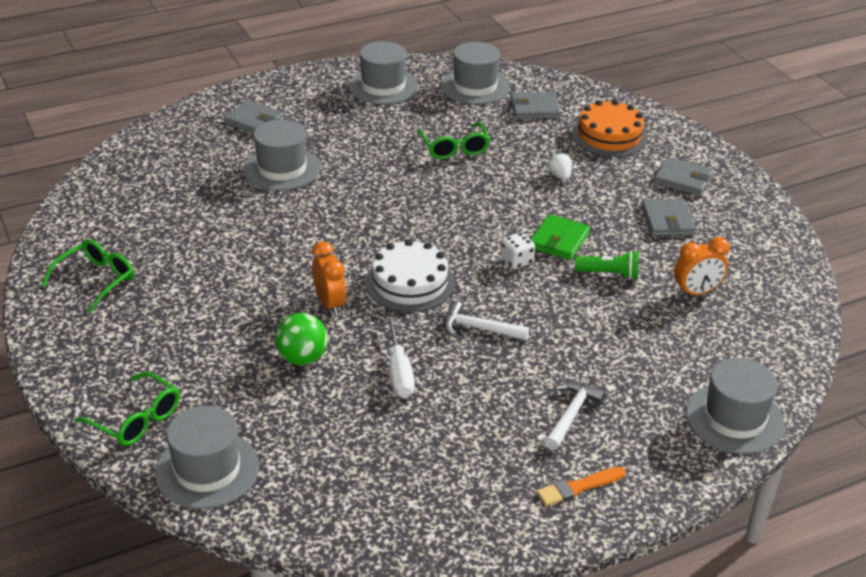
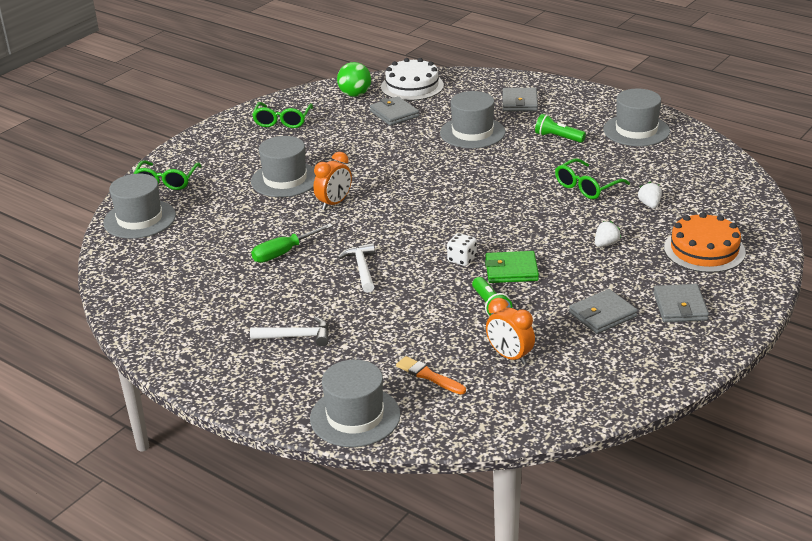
camera: 65 degrees right, 5 degrees down
(96, 280) = (282, 121): green glasses -> green glasses turned 90 degrees clockwise
(302, 358) = (268, 213): green ball -> green ball (355, 94)
(349, 128) = (558, 137): none -> green flashlight
(399, 373) = (283, 253): white screwdriver -> green screwdriver
(409, 282) = (388, 224): white cake -> white cake (412, 86)
(475, 87) = (693, 166): grey hat -> grey hat (285, 179)
(516, 131) = (649, 205): none -> white strawberry
(534, 108) = (697, 202): grey wallet -> grey wallet (394, 114)
(578, 487) = (219, 361): orange brush -> orange brush (428, 376)

